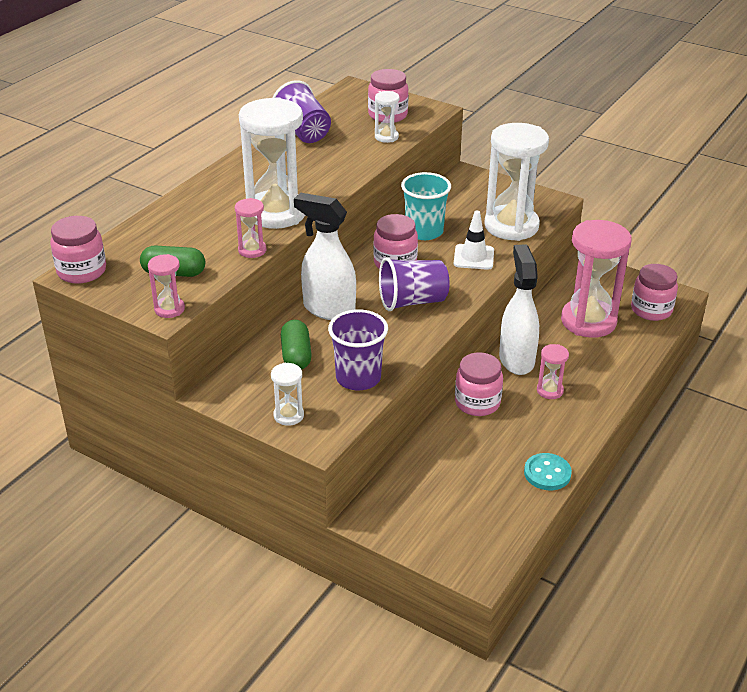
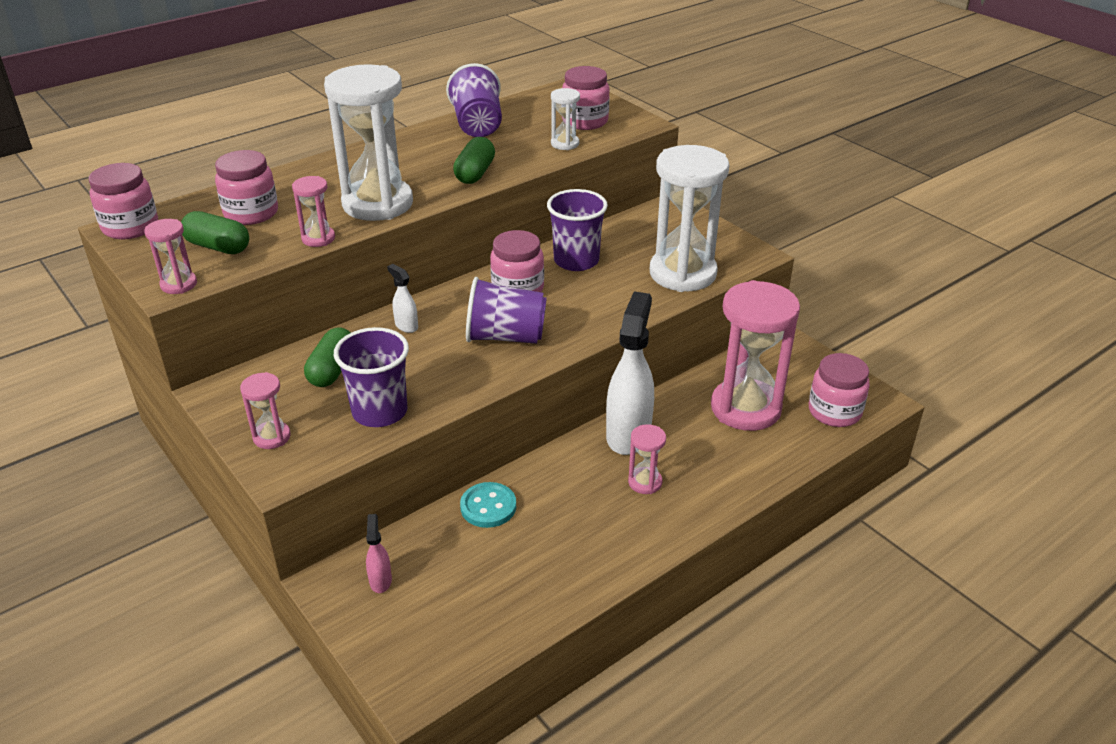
camera: 20 degrees right, 0 degrees up
(288, 415) = (272, 437): white hourglass -> pink hourglass
(328, 309) = (406, 326): white spray bottle -> white spray bottle, size x0.44
(334, 174) = (475, 173): none -> green capsule
(404, 507) = (380, 580): none -> pink spray bottle
(424, 231) = (576, 261): turquoise cup -> purple cup
(473, 257) = (613, 300): white traffic cone -> none
(477, 403) = (548, 476): pink jar -> pink jar (251, 213)
(547, 473) = (576, 586): turquoise button -> turquoise button (488, 507)

